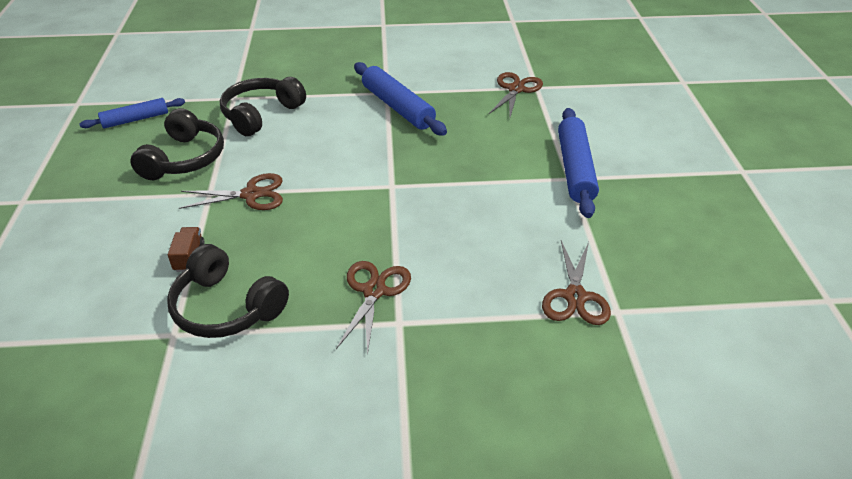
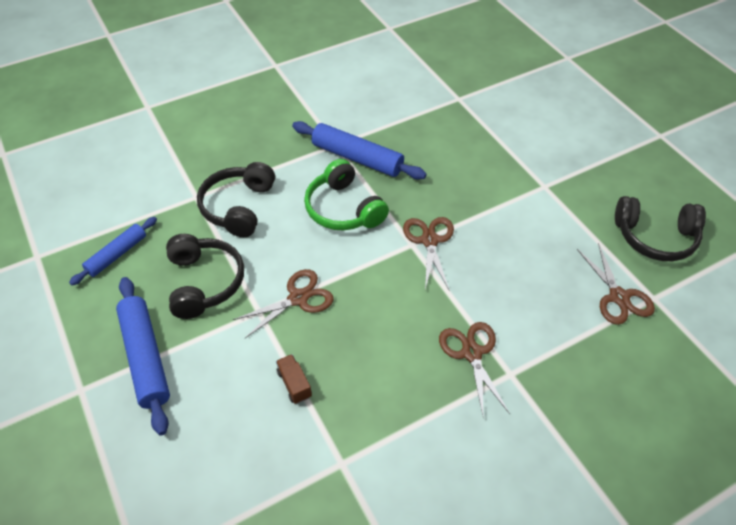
camera: 25 degrees left, 10 degrees up
(227, 307) = (366, 418): black headphones -> black headphones (655, 237)
(352, 141) = (344, 209): none -> green headphones
(516, 89) = (444, 106): brown scissors -> brown scissors (429, 240)
(575, 169) = (543, 175): blue rolling pin -> blue rolling pin (146, 357)

